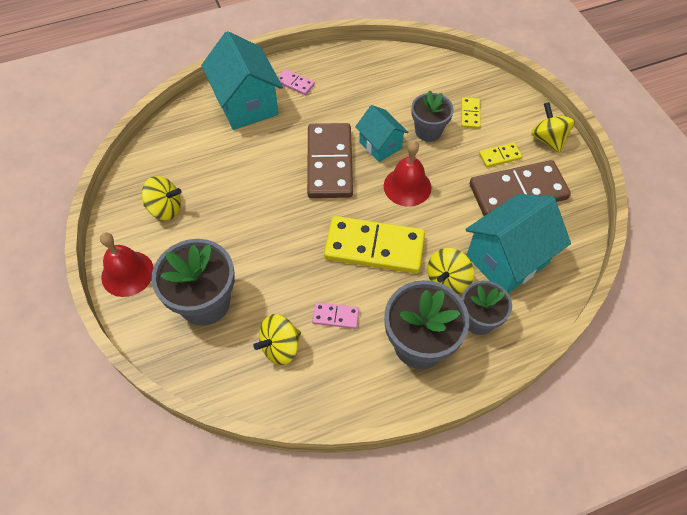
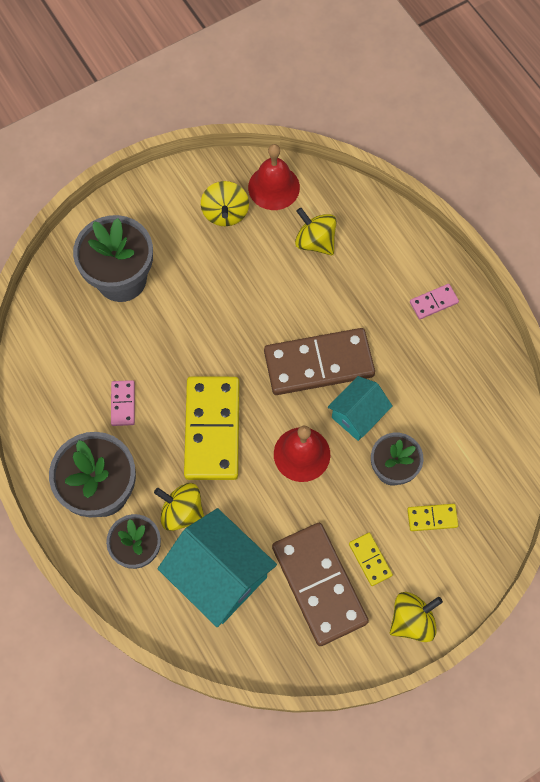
camera: 80 degrees right, 10 degrees up
(127, 273) = (143, 201): red bell -> red bell (274, 187)
(246, 104) = (387, 257): turquoise house -> none
(280, 347) = (83, 358): yellow spinning top -> yellow spinning top (315, 241)
(295, 83) = (433, 302): pink domino -> pink domino turned 45 degrees clockwise

